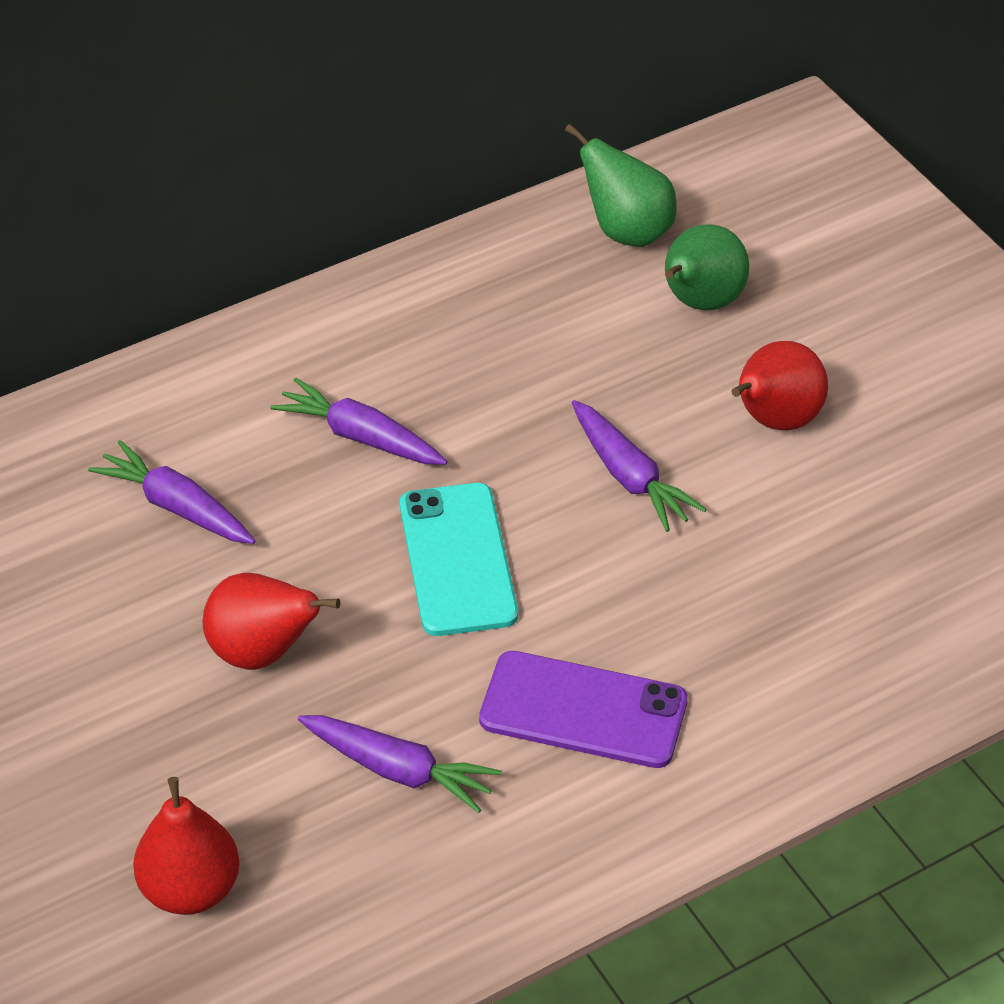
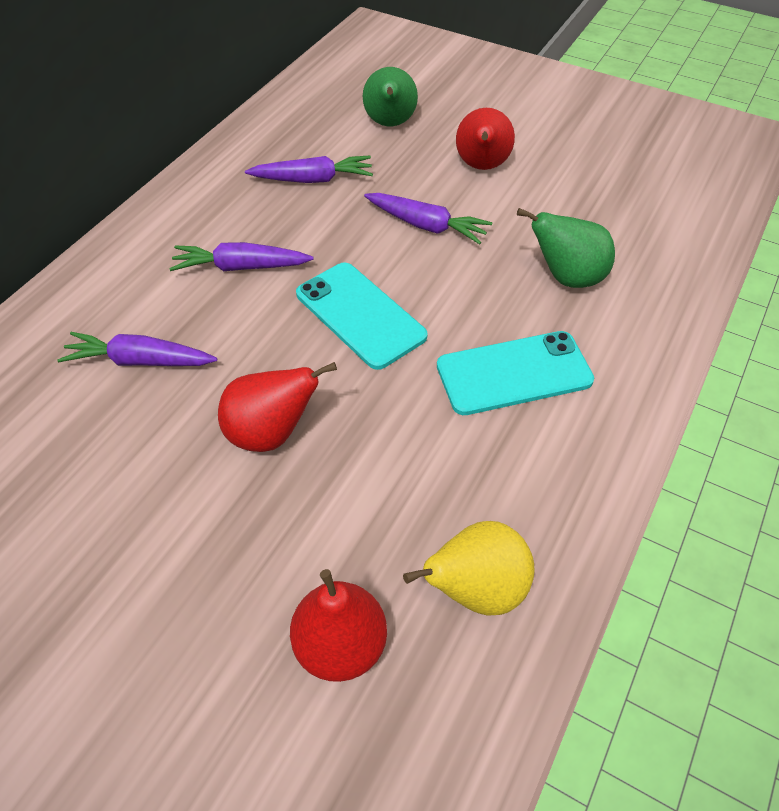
camera: 30 degrees left, 5 degrees up
(357, 907) = (475, 589): none -> yellow pear
(399, 770) = (427, 471): purple carrot -> purple carrot (313, 179)
(583, 710) = (514, 373): purple phone -> turquoise phone
(626, 231) = (319, 104): green pear -> green pear (567, 278)

